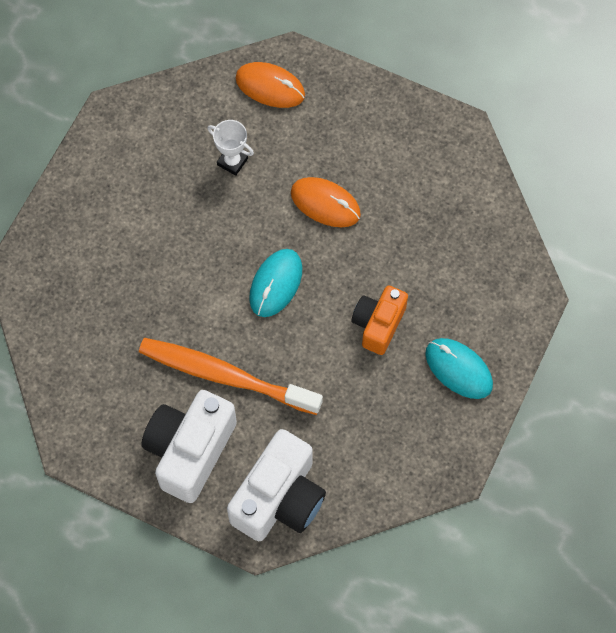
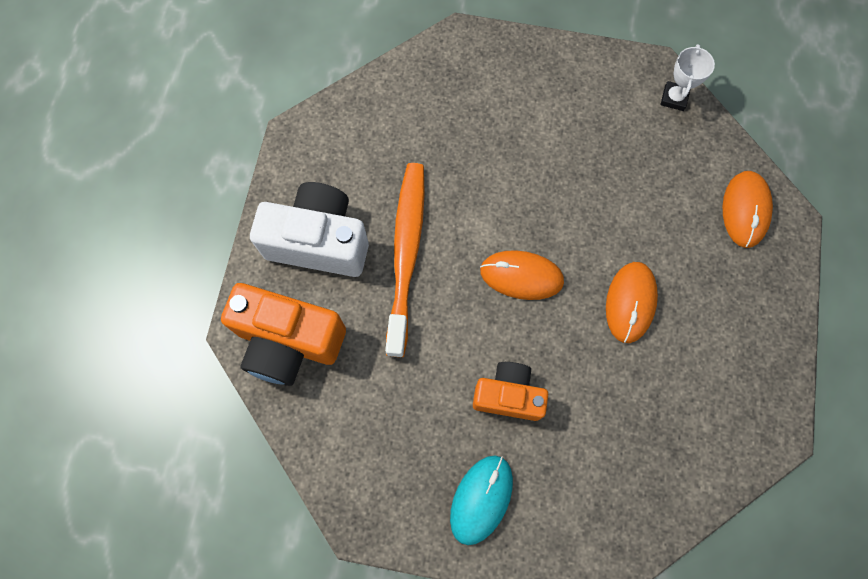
camera: 75 degrees right, 5 degrees up
(232, 162) = (644, 196): white trophy -> white trophy (674, 98)
(276, 284) = (521, 276): turquoise mouse -> orange mouse
(279, 498) = (288, 342): white camera -> orange camera

